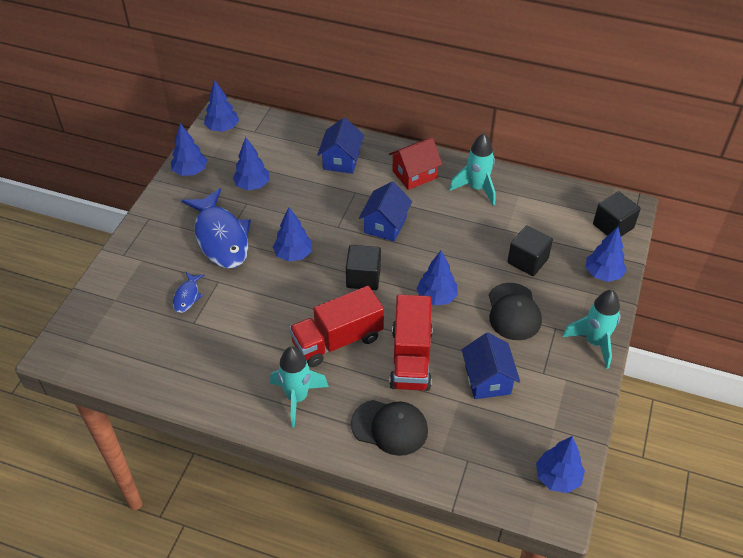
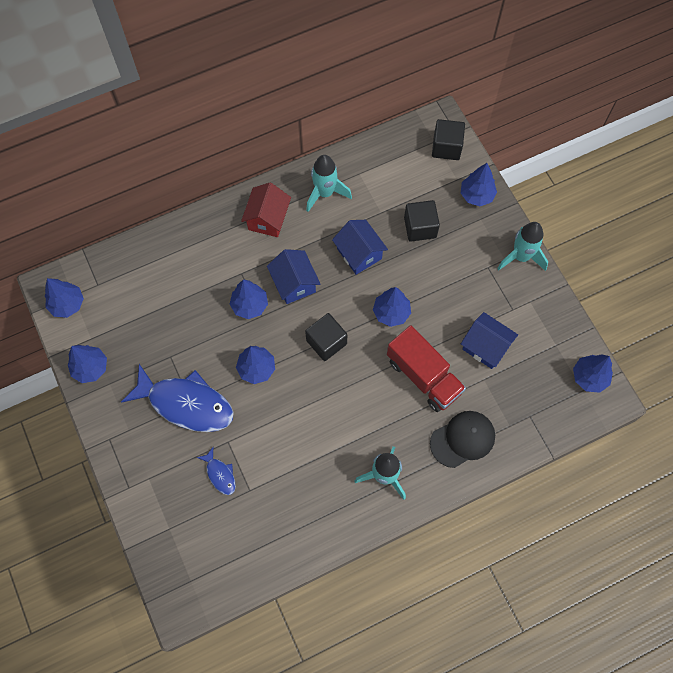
camera: 45 degrees left, 20 degrees up
(252, 185) = (156, 336): blue tree -> blue tree (250, 305)
(337, 340) = (363, 408): red truck -> none
(341, 160) = (199, 253): blue house -> blue house (359, 254)
(513, 312) = (451, 278): black cap -> none

